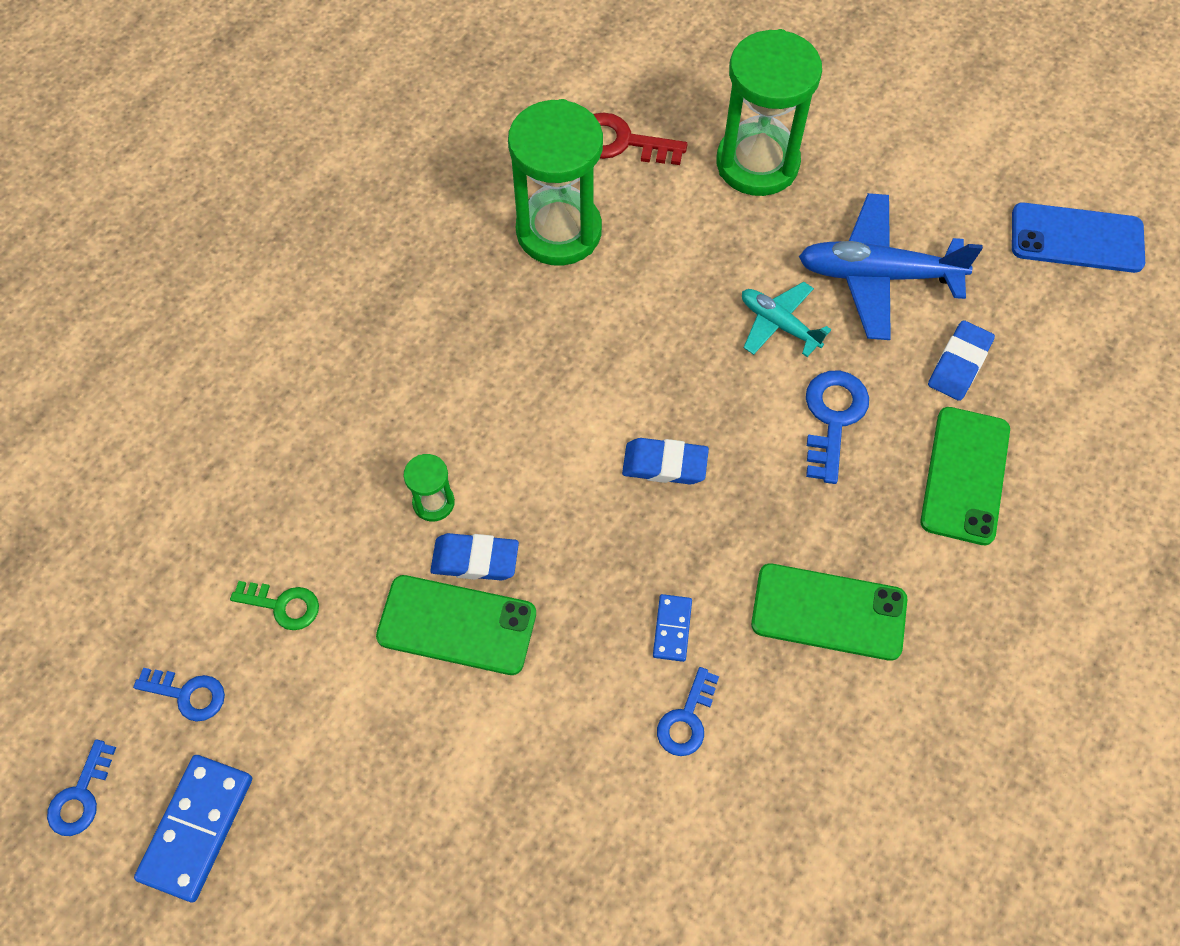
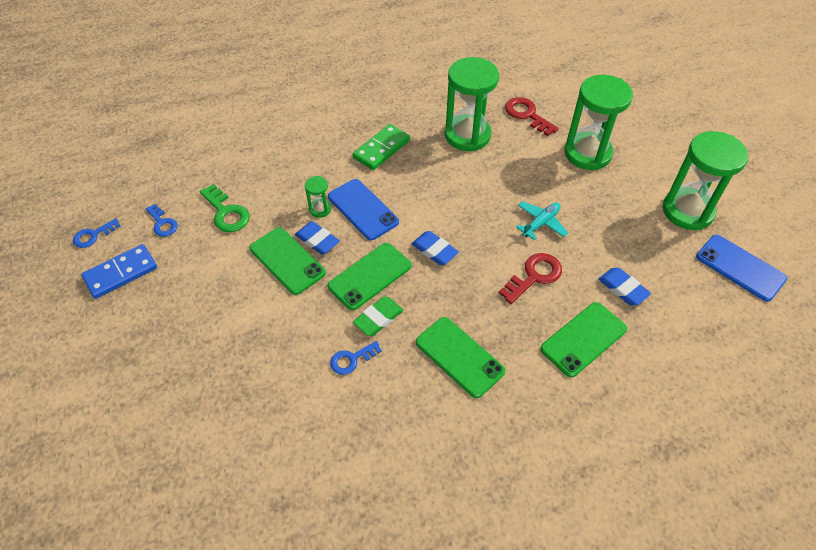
camera: 35 degrees right, 10 degrees down
(282, 605) = (226, 212): green key -> green key, size x1.51
(443, 334) = (381, 149): none -> green domino
(502, 461) = (363, 209): none -> blue phone
(605, 568) = (370, 276): none -> green phone
(672, 629) = (378, 318): blue domino -> green eraser
(779, 324) = (541, 223): turquoise plane -> turquoise plane turned 60 degrees clockwise
(832, 418) = (534, 276): blue key -> red key
(877, 275) = (611, 228): blue plane -> none
(955, 185) = (687, 211): none -> green hourglass
(959, 364) = (622, 289): blue eraser -> blue eraser turned 75 degrees clockwise

